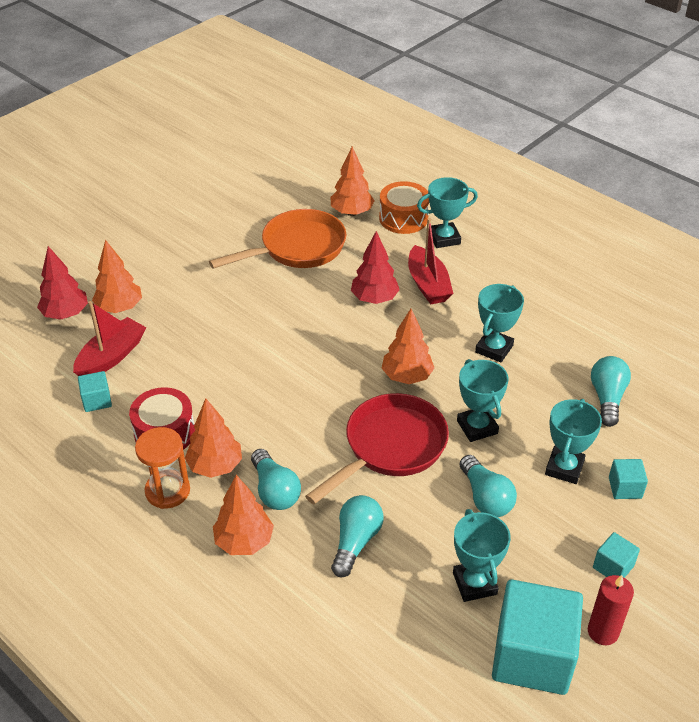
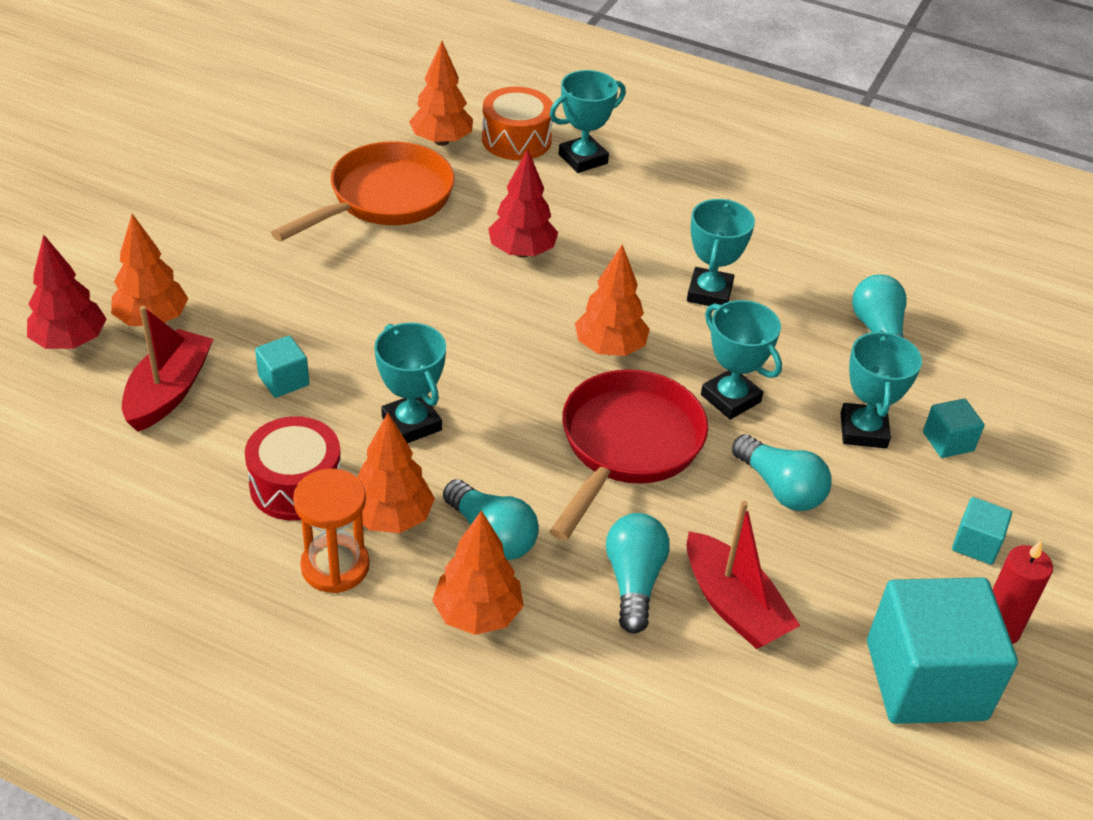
camera: 20 degrees left, 0 degrees up
(97, 400) = (172, 458): turquoise cube -> turquoise cube (283, 380)
(428, 284) = (587, 222): red boat -> red boat (733, 605)
(474, 583) = (814, 603): turquoise trophy -> turquoise trophy (411, 423)

